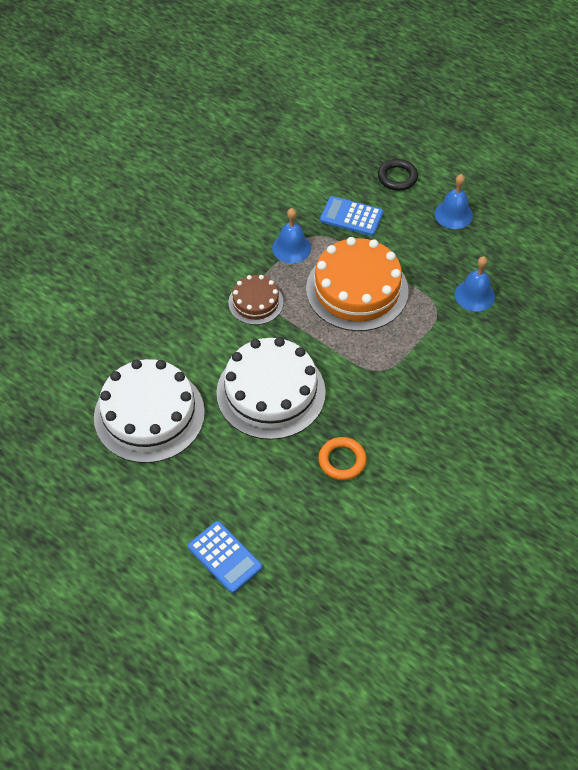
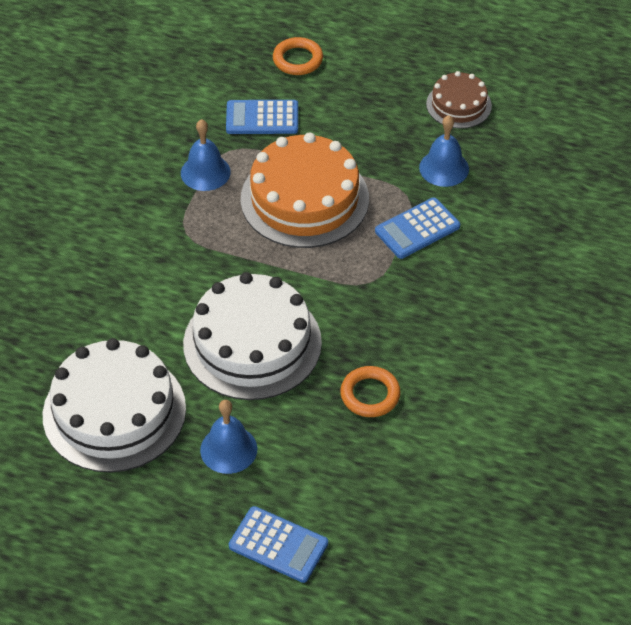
camera: 20 degrees left, 5 degrees down
(255, 302) = (189, 246): brown cake -> brown cake (458, 105)
(397, 177) = (297, 60): black ring -> orange ring
(433, 338) = (417, 229): none -> blue calculator
(453, 214) = (381, 84): blue bell -> blue bell (228, 449)

